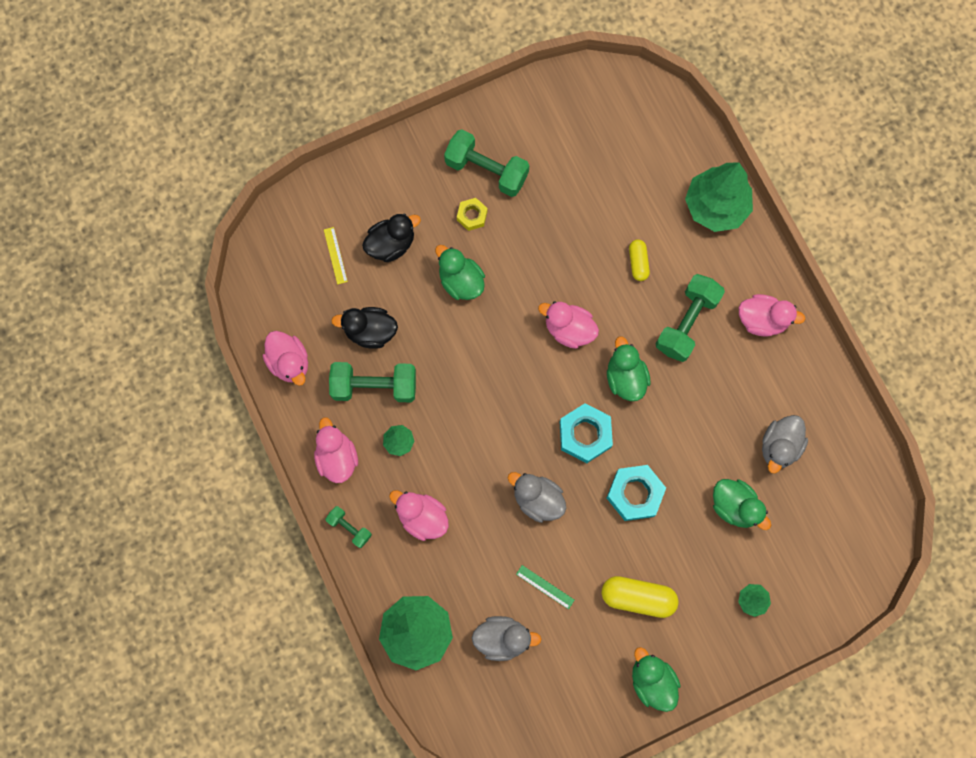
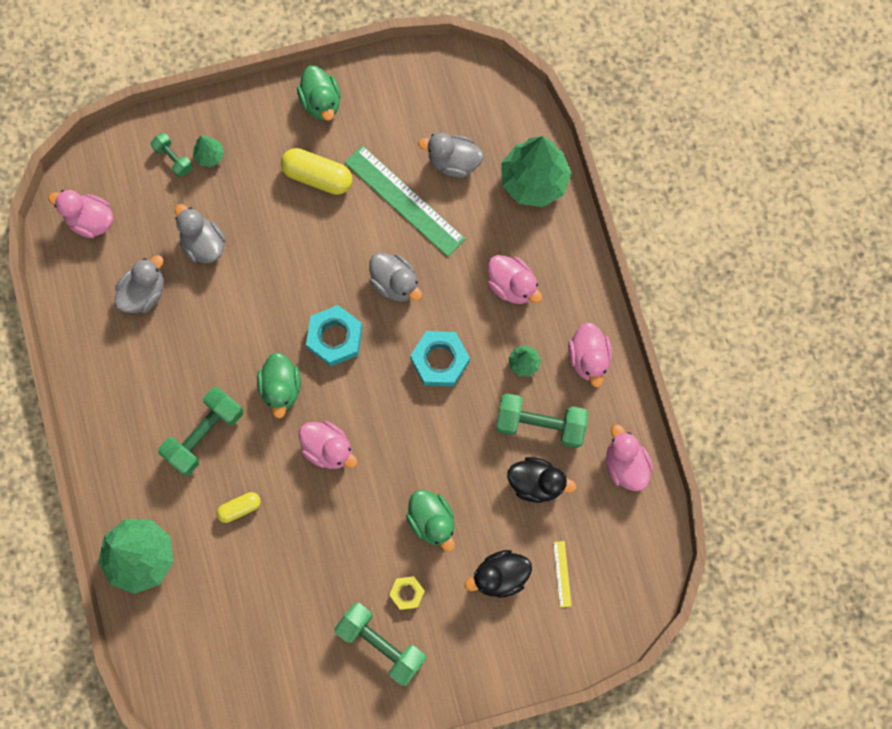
camera: 170 degrees left, 0 degrees up
(349, 528) = (585, 287): green dumbbell -> green dumbbell (173, 158)
(545, 587) = (404, 200): green ruler -> green ruler, size x2.35
(635, 494) = (298, 272): turquoise nut -> turquoise nut (440, 360)
(638, 262) = (239, 508): yellow capsule -> yellow capsule turned 60 degrees clockwise
(734, 506) = (203, 244): green duck -> grey duck
(762, 320) = (126, 423): pink duck -> pink duck (90, 220)

